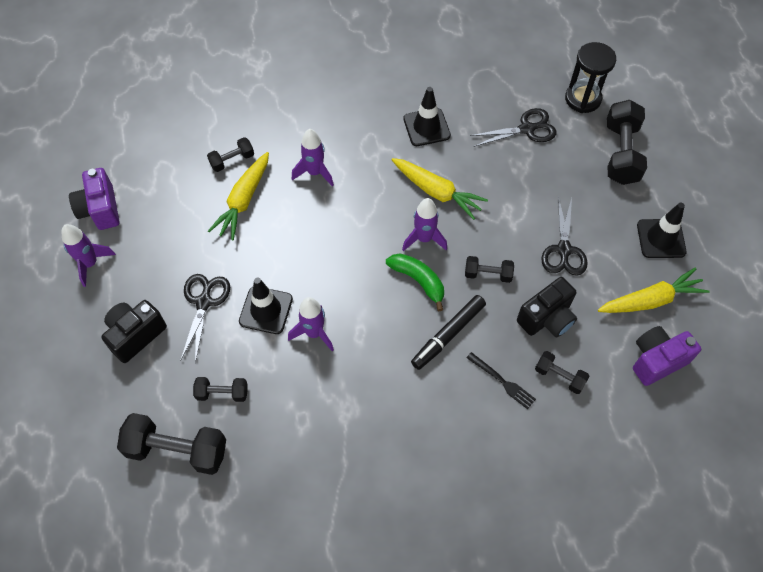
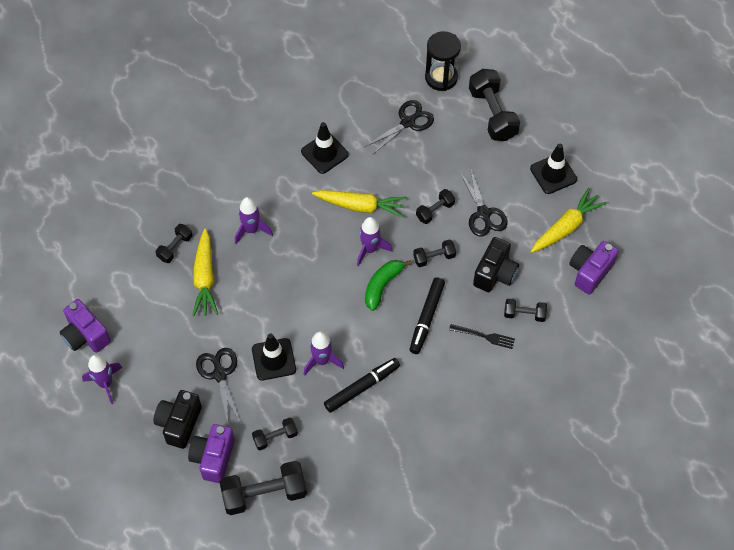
camera: 25 degrees left, 0 degrees up
(148, 387) = (213, 458): none -> purple camera
(341, 380) = (362, 387): none -> black marker
(418, 281) = (382, 285): green banana -> green banana turned 75 degrees counterclockwise
(512, 227) = (435, 211): none -> black dumbbell

